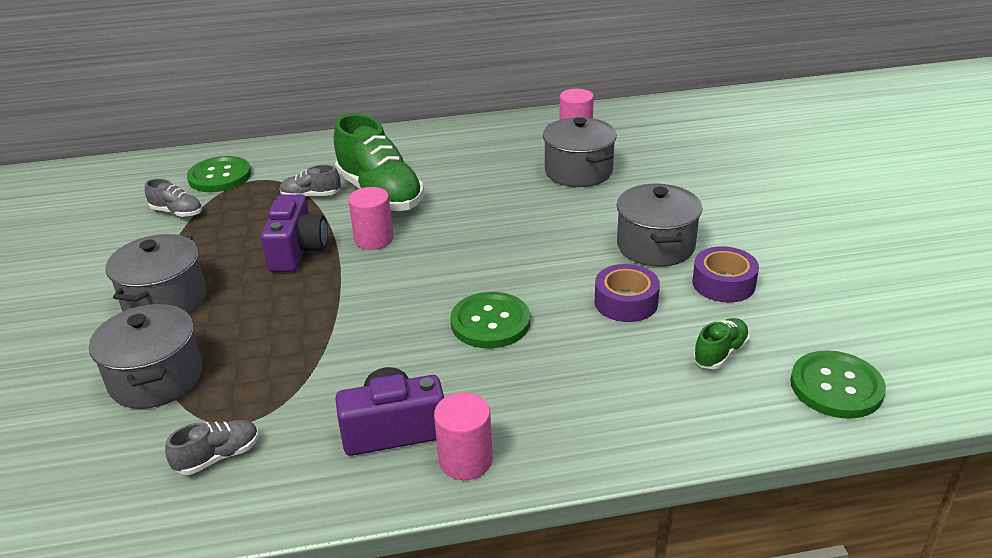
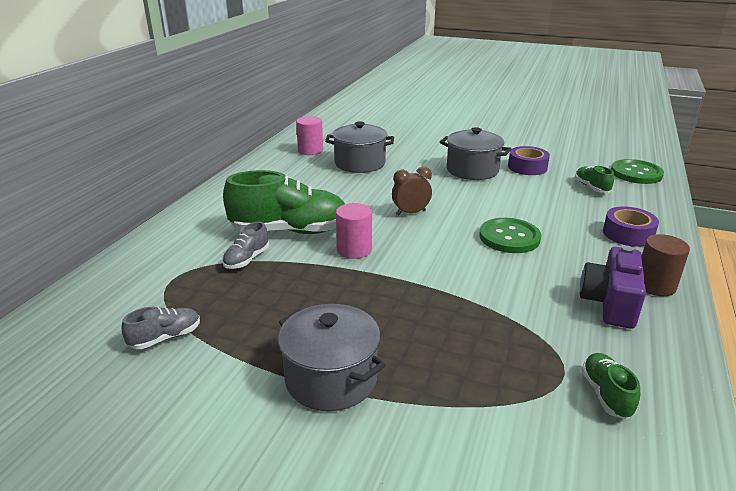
camera: 60 degrees left, 5 degrees down
(156, 378) = (465, 410): grey pot -> none
(218, 457) = (606, 394): grey shoe -> green shoe
(220, 176) = (132, 297): green button -> none
(297, 251) = (330, 286): purple camera -> none
(465, 460) = (655, 285): pink cylinder -> brown cylinder
(486, 243) = (411, 213): none -> brown clock
(626, 302) = (523, 194): purple tape -> purple tape (628, 234)

